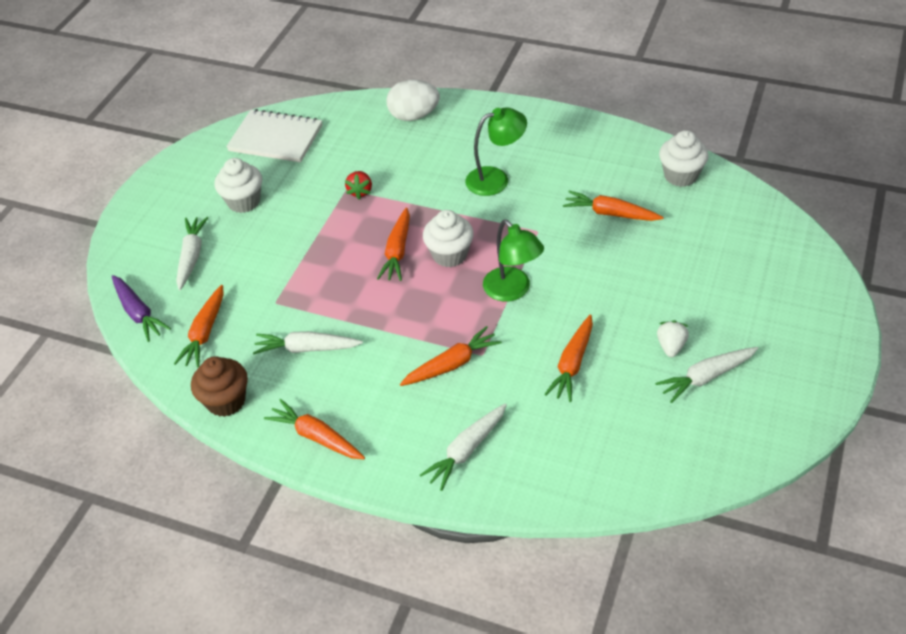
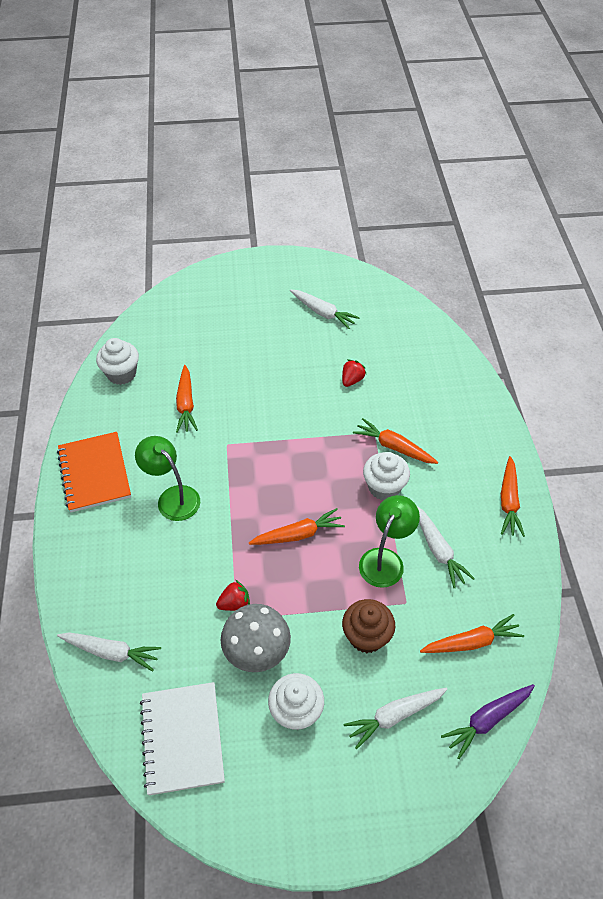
camera: 120 degrees left, 5 degrees up
(138, 313) = (487, 720): purple carrot -> purple carrot turned 150 degrees counterclockwise
(226, 401) = (522, 581): brown cupcake -> brown cupcake (366, 636)
(308, 193) = (257, 651): none -> grey mushroom
(414, 116) = (98, 608): white egg -> none
(449, 255) = (283, 494): white cupcake -> white cupcake (384, 487)
(466, 450) = (458, 410): white carrot -> white carrot (111, 652)
(512, 291) = (301, 437): green lamp -> green lamp (385, 559)
(556, 135) = (94, 473): none -> orange notebook
(572, 364) = (352, 380): orange carrot -> red strawberry
(671, 346) = (306, 335): white strawberry -> none

